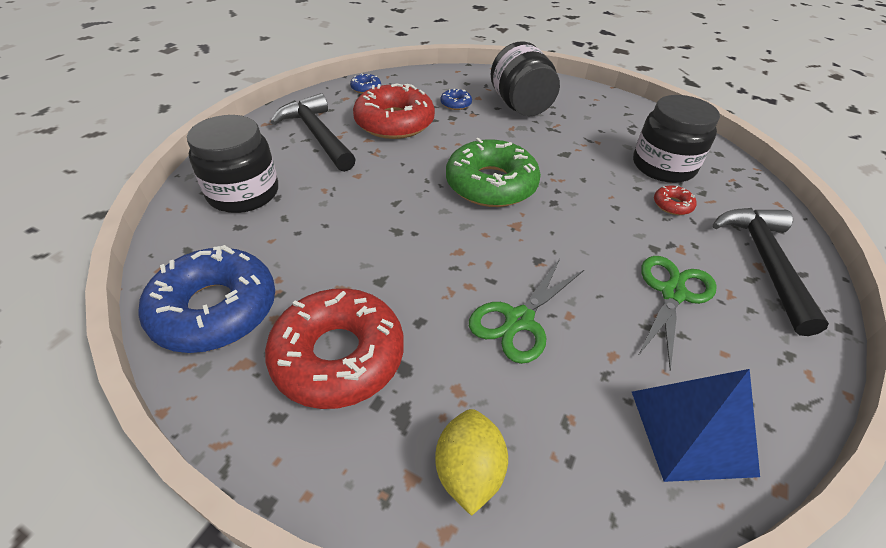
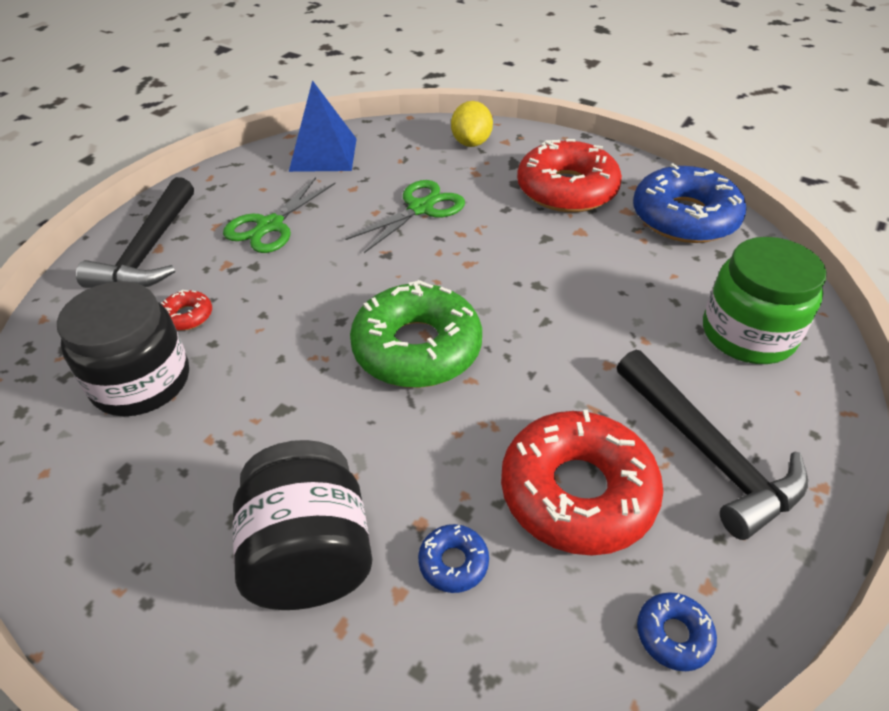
camera: 175 degrees left, 0 degrees up
(243, 193) = (747, 334): black jar -> green jar

